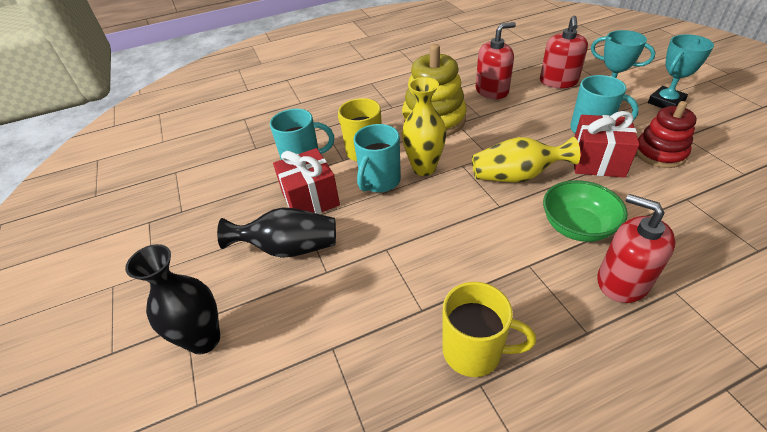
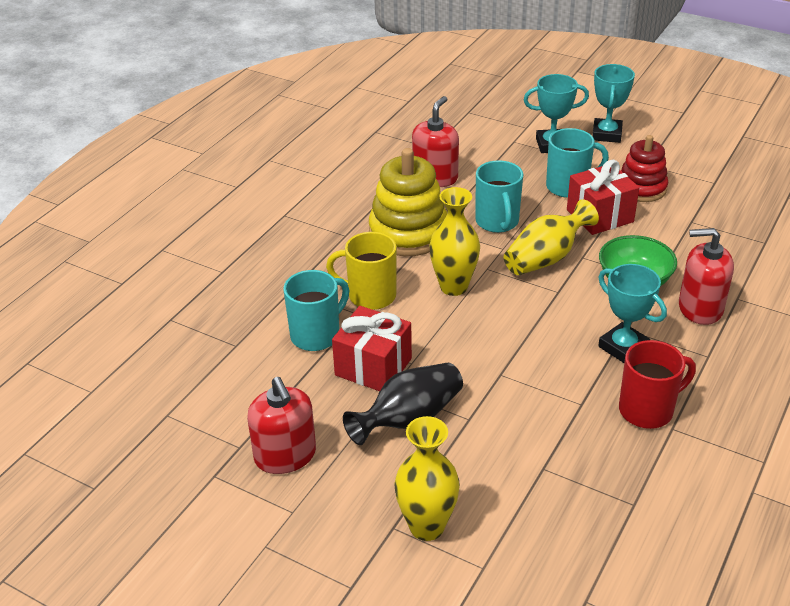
camera: 40 degrees left, 5 degrees down
(204, 339) = (427, 526): black vase -> yellow vase
(379, 181) = (424, 319): turquoise mug -> turquoise mug (497, 222)
(474, 351) = (647, 410): yellow mug -> red mug
(509, 280) = (623, 347): none -> turquoise trophy
(558, 82) = (492, 144): red soap dispenser -> red soap dispenser (285, 455)

